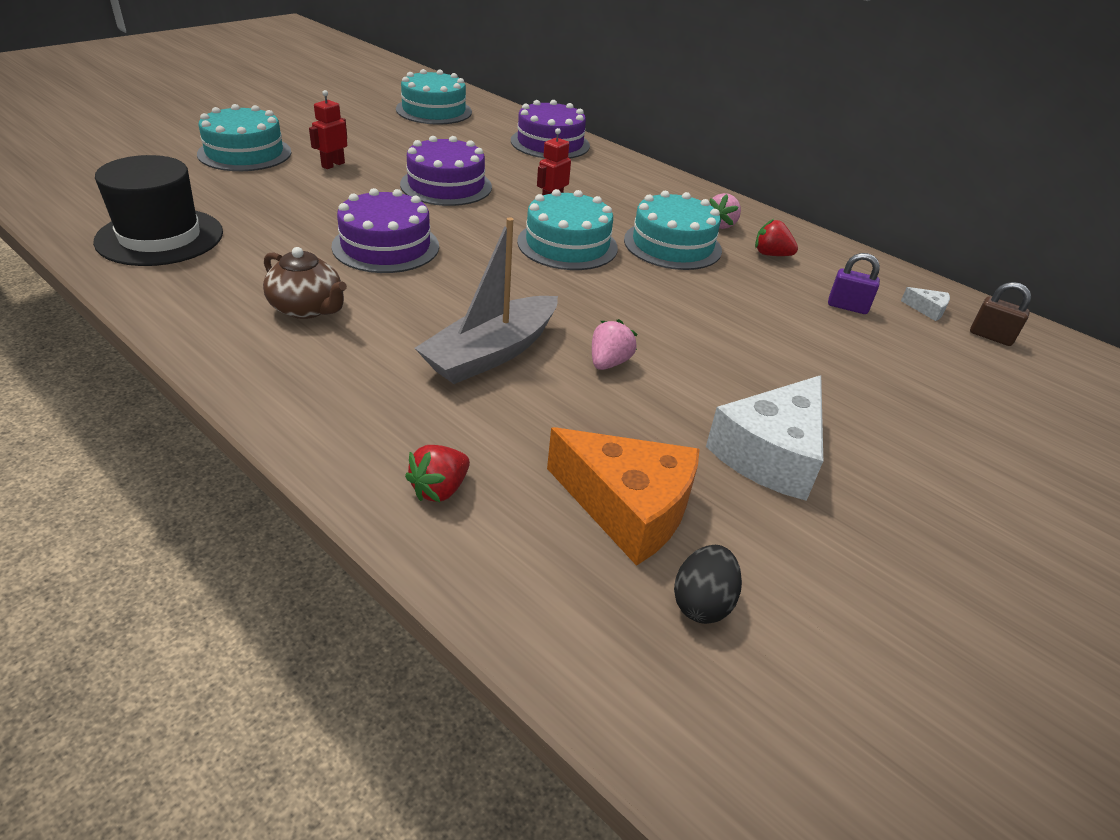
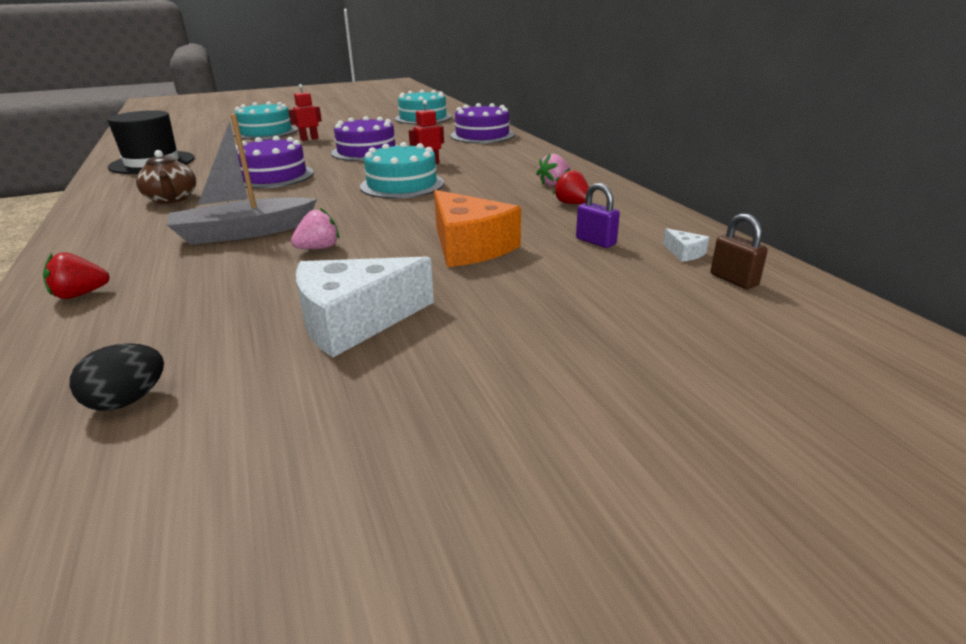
camera: 30 degrees right, 10 degrees down
(628, 508) = (181, 330): orange cheese -> orange cheese (469, 247)
(672, 245) = (489, 191): turquoise cake -> none

